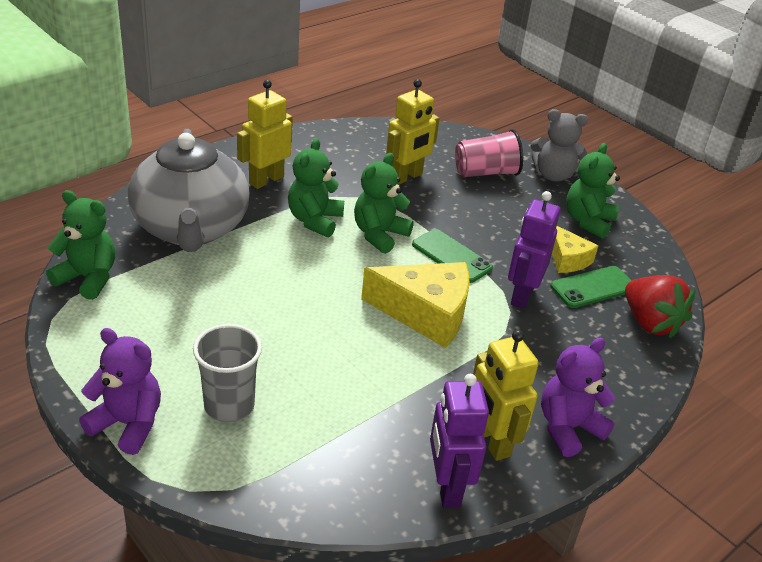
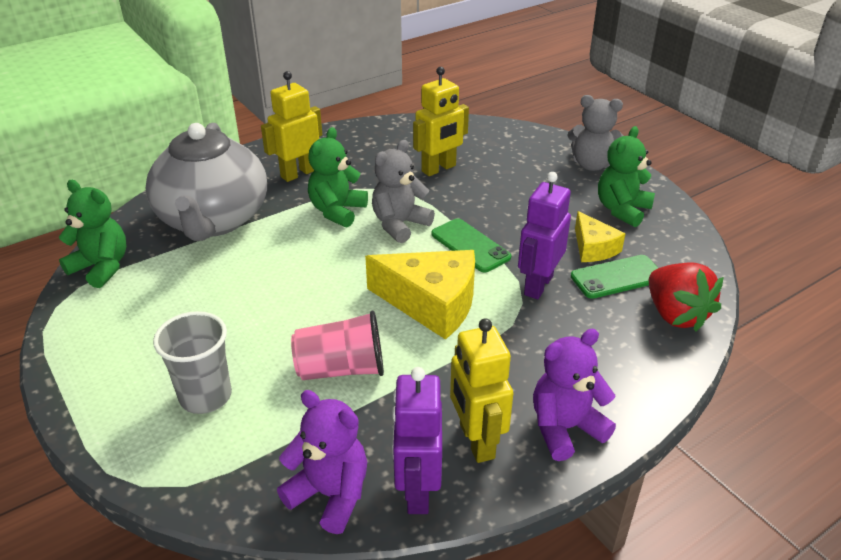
camera: 10 degrees right, 0 degrees up
(128, 424) = (99, 413): purple teddy bear -> purple teddy bear (330, 494)
(379, 235) = (399, 225): green teddy bear -> grey teddy bear
(486, 173) = (521, 163): pink cup -> pink cup (341, 369)

